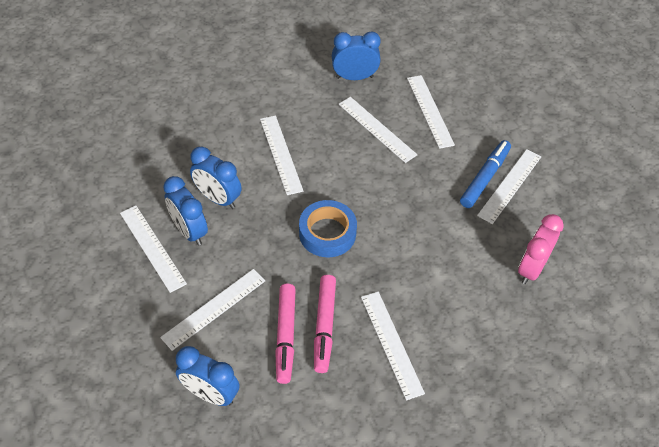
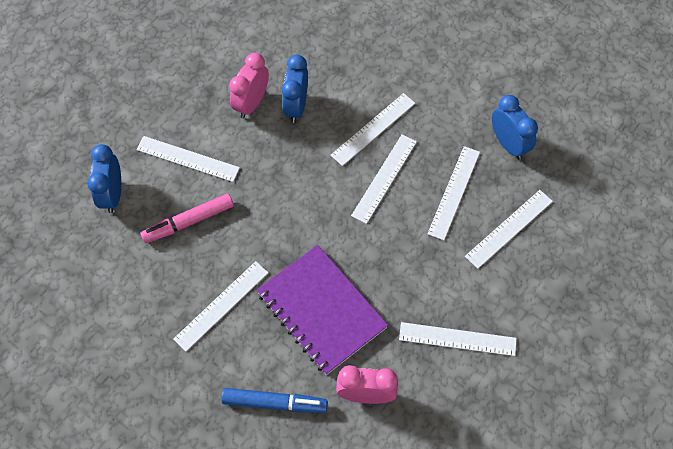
camera: 65 degrees right, 10 degrees up
(152, 247) = (221, 87): white ruler -> white ruler (384, 178)
(189, 231) = (251, 103): blue clock -> pink clock
(324, 326) = (212, 246): pink marker -> none
(327, 233) = (308, 205): blue tape -> none
(437, 267) = (321, 310): none -> purple notebook
(484, 178) = (453, 312): blue marker -> blue marker (274, 403)

